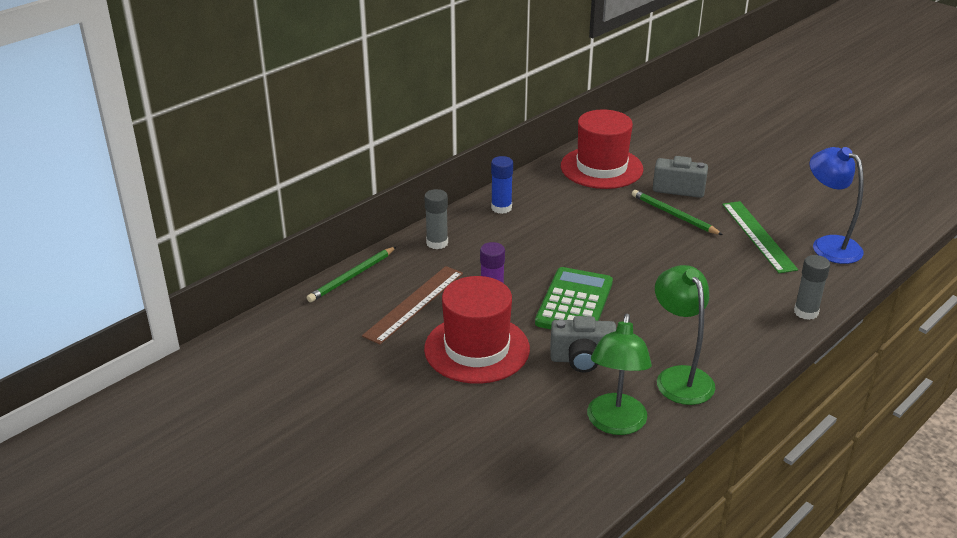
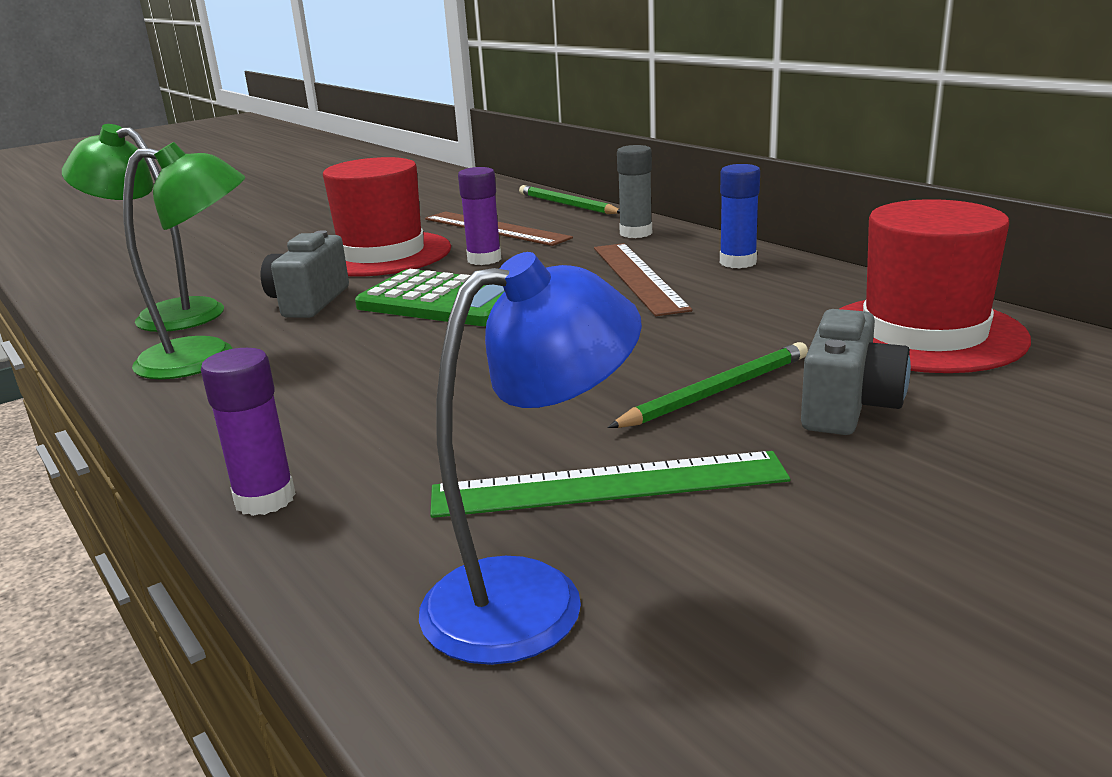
camera: 100 degrees right, 10 degrees down
(528, 239) = (637, 277): none -> brown ruler
(806, 312) = (265, 499): grey glue stick -> purple glue stick

